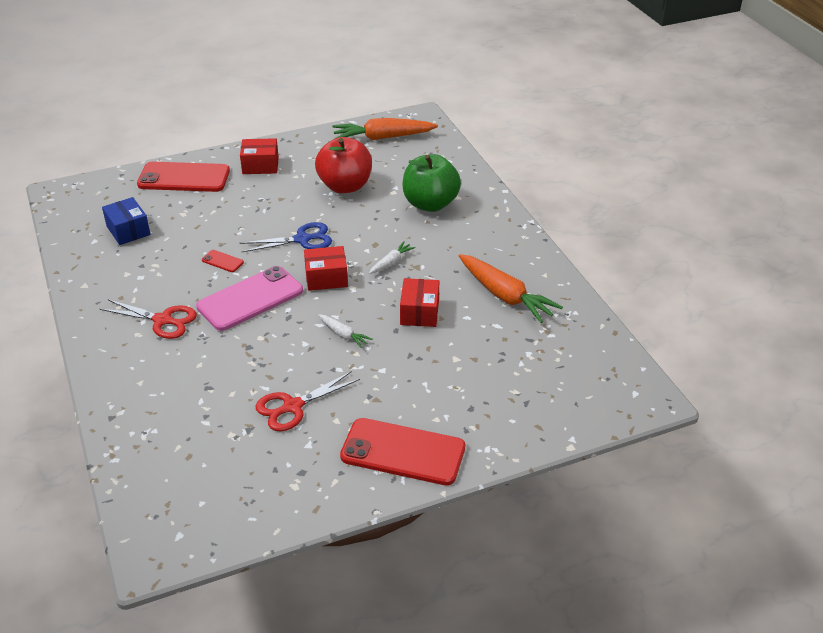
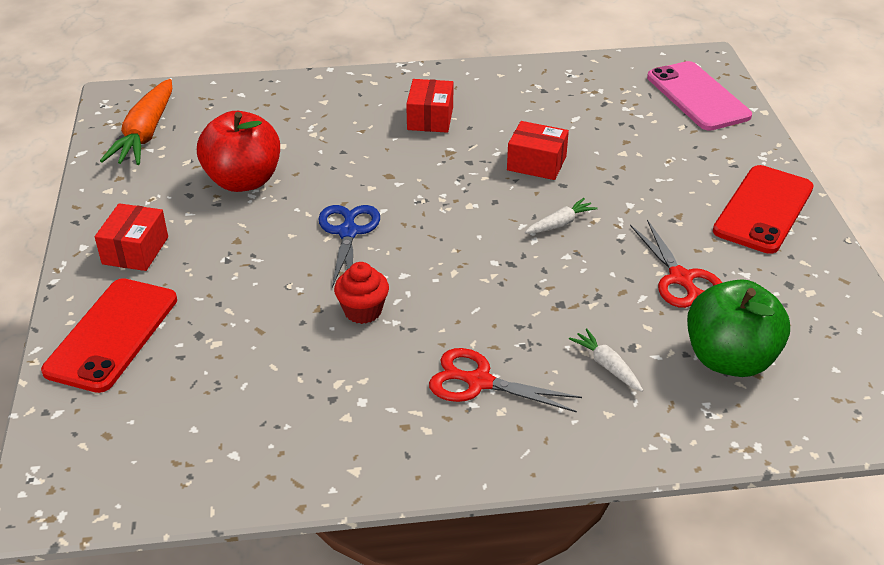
camera: 75 degrees left, 0 degrees up
(128, 230) = (227, 410): blue box -> none
(163, 320) = (478, 382): red scissors -> red scissors turned 105 degrees counterclockwise
(222, 261) = (363, 311): red phone -> red cupcake
(250, 299) = (461, 292): pink phone -> pink phone (698, 96)
(326, 278) = (442, 222): red box -> red box (430, 118)
(391, 263) = (433, 169): white carrot -> white carrot (607, 366)
(430, 204) = (326, 122): green apple -> green apple (729, 359)
(504, 295) = (527, 104): orange carrot -> none

